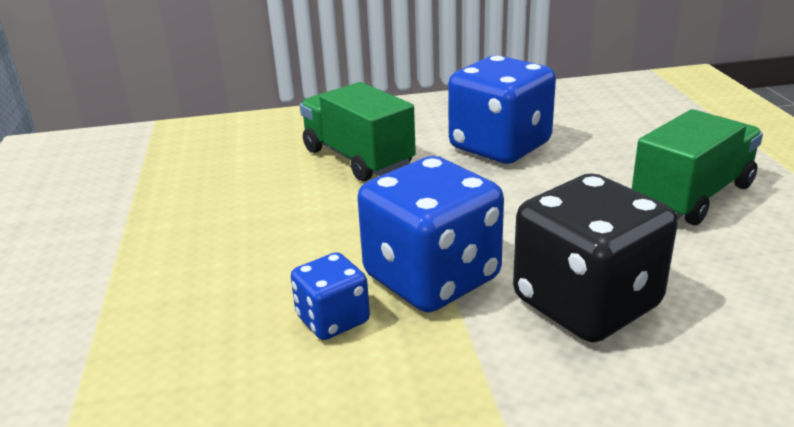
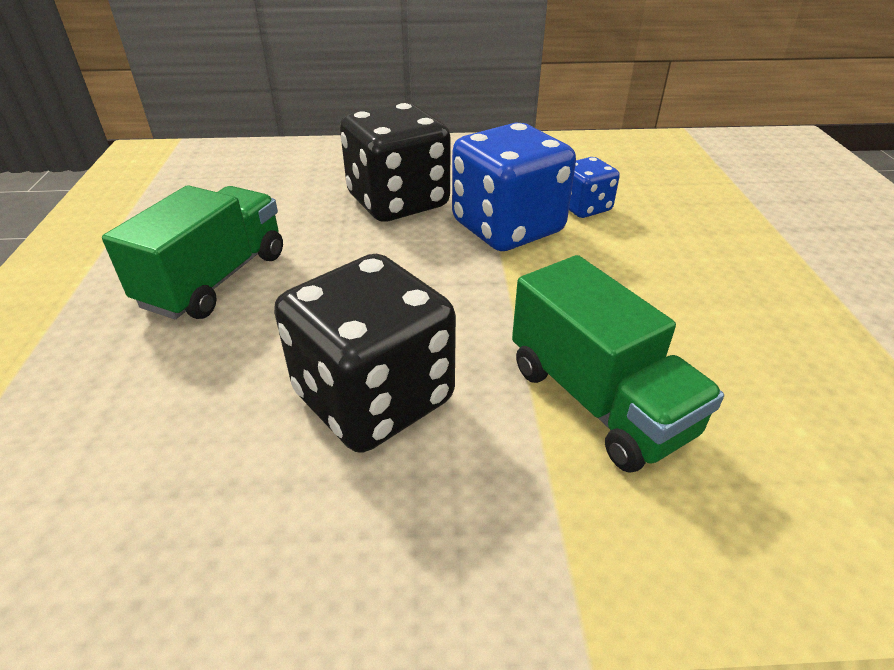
camera: 175 degrees left, 10 degrees up
(500, 146) = (374, 398): blue dice -> black dice
(692, 196) = (215, 279): green truck -> green truck turned 150 degrees clockwise

